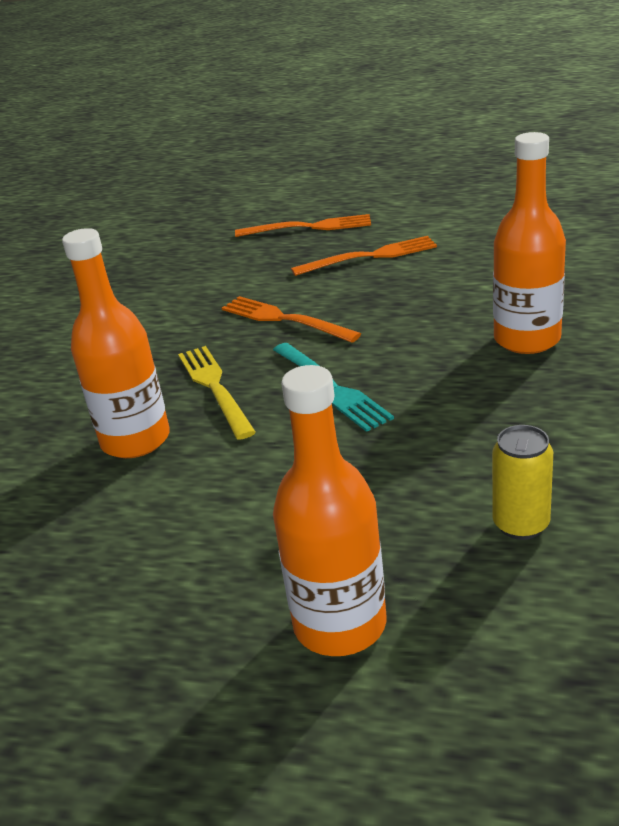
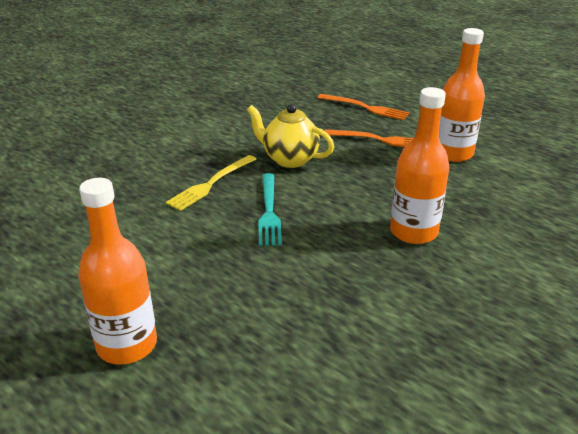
camera: 25 degrees right, 0 degrees up
(135, 440) = (143, 196): orange bottle -> orange bottle (453, 154)
(215, 388) = (211, 184): yellow fork -> yellow fork turned 150 degrees counterclockwise
(284, 319) = (289, 159): orange fork -> yellow teapot
(521, 524) = (278, 342): yellow can -> none

